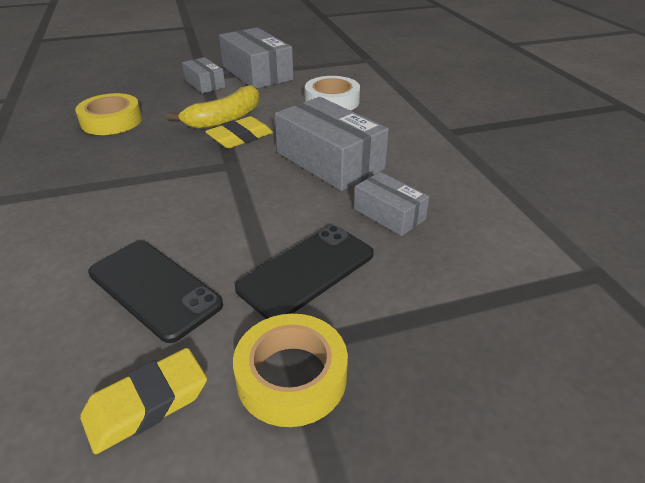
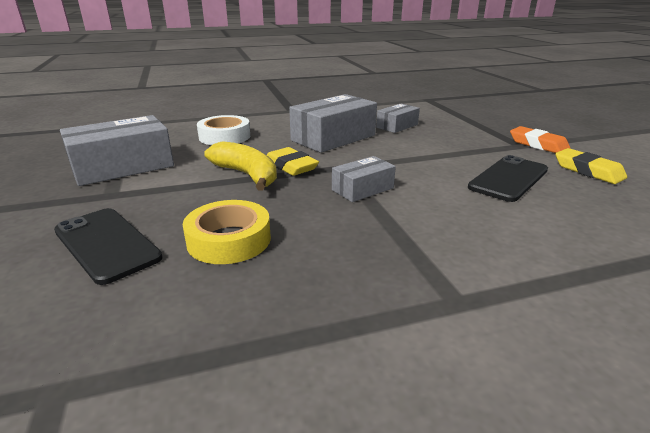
camera: 90 degrees left, 10 degrees down
(205, 84) = (134, 192): grey box -> grey box (362, 189)
(291, 376) = (538, 145): yellow tape -> orange eraser
(306, 271) = (462, 143): black phone -> black phone (106, 244)

